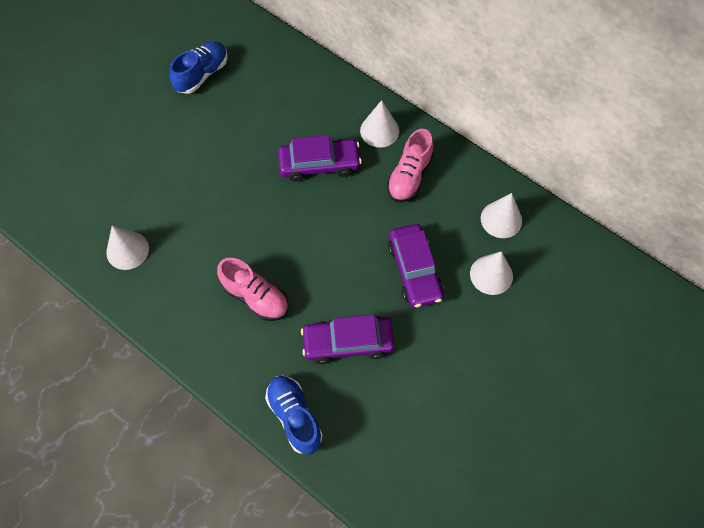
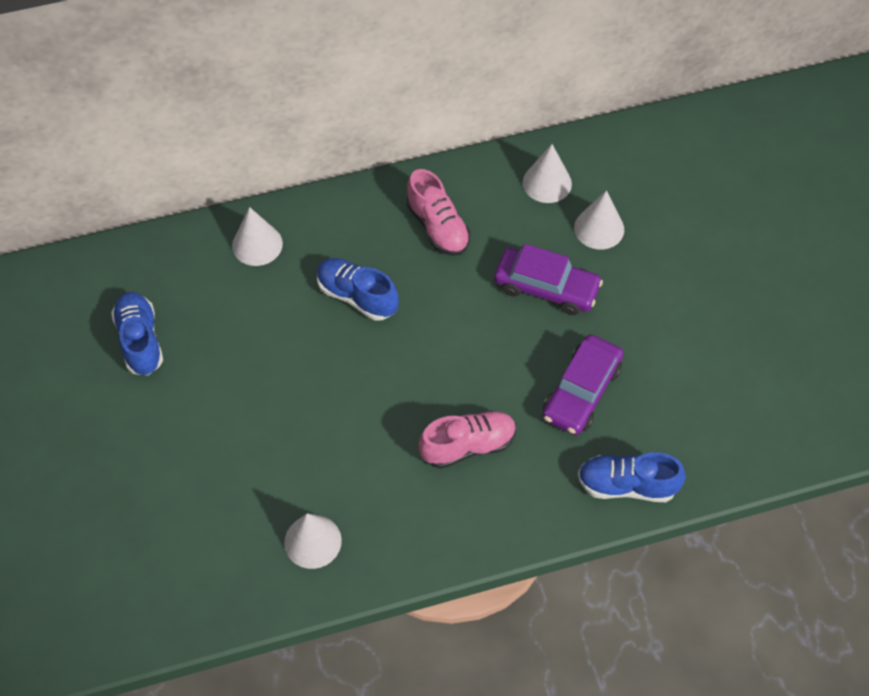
camera: 55 degrees left, 5 degrees down
(319, 164) = (357, 296): purple car -> blue shoe
(379, 130) = (362, 219): white cone -> white cone (257, 244)

